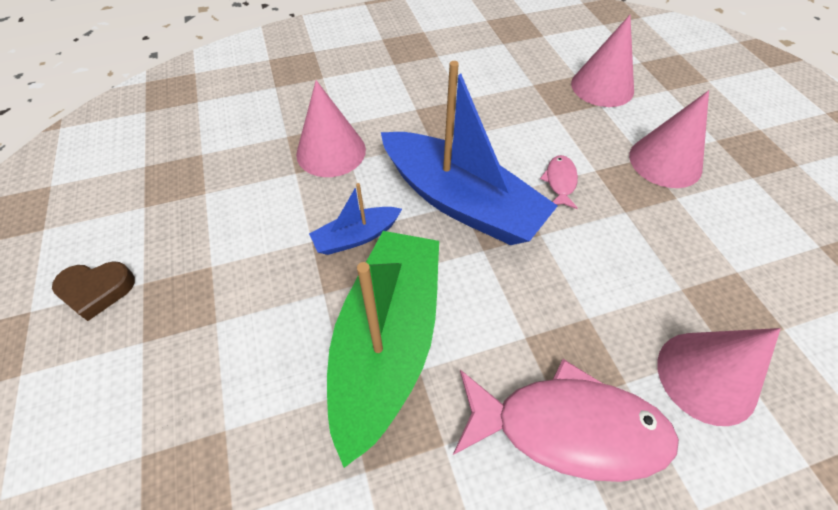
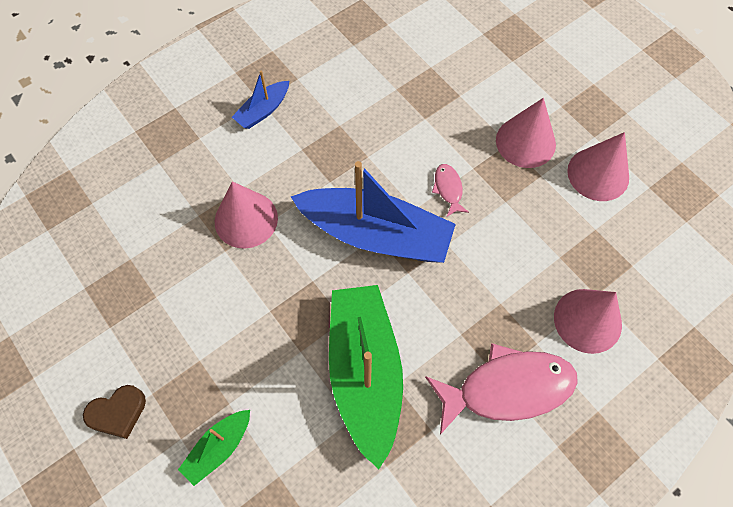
camera: 20 degrees left, 10 degrees up
(176, 368) = (218, 448): none -> green boat
(356, 237) = (304, 295): blue boat -> blue boat (263, 110)
(602, 87) = (456, 74): pink cone -> pink cone (598, 174)

